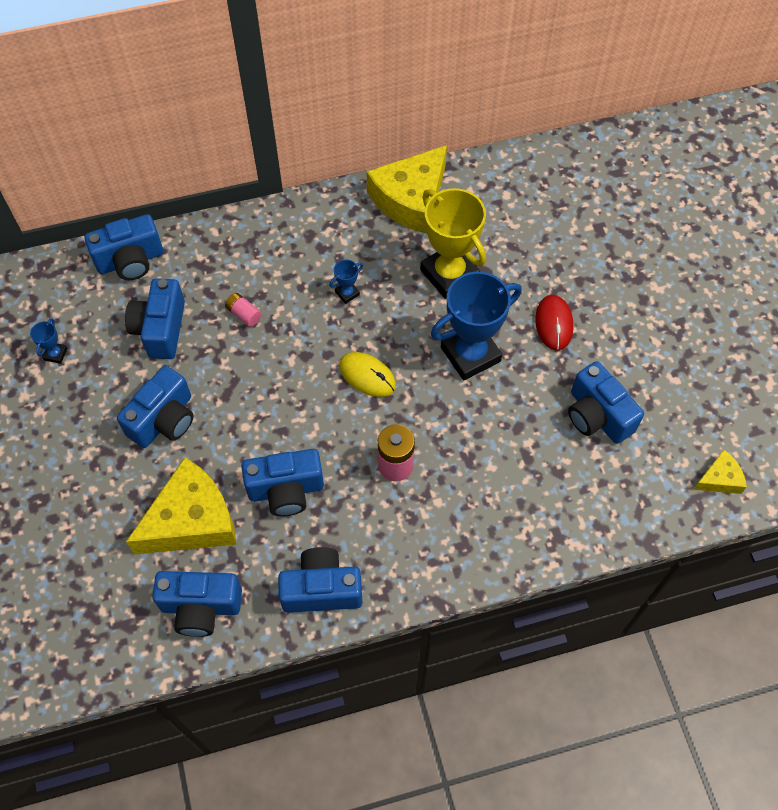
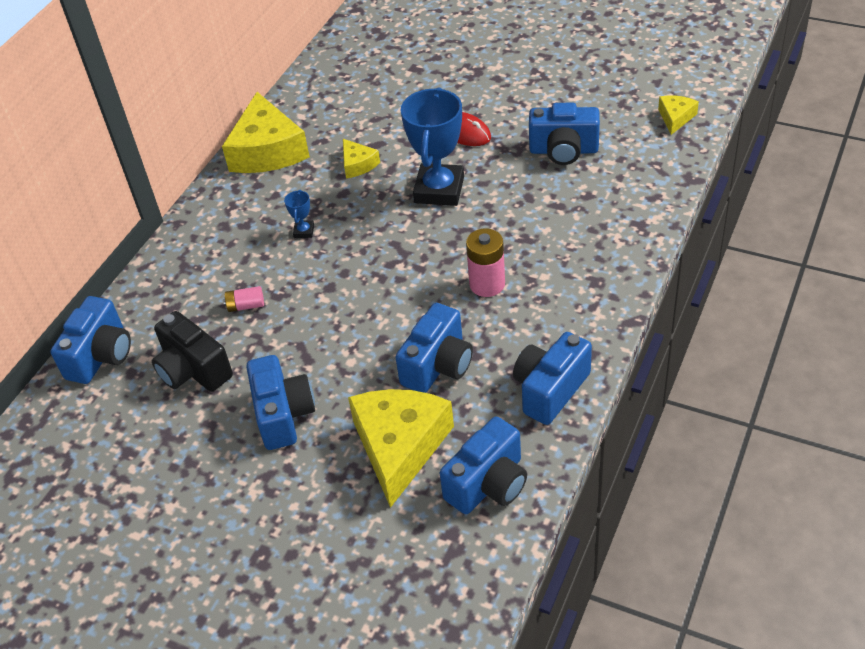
camera: 45 degrees left, 15 degrees down
(55, 354) = (126, 462): blue trophy -> none
(160, 329) = (193, 370): blue camera -> black camera
(367, 376) = (390, 259): yellow mouse -> none
(449, 274) = (358, 164): yellow trophy -> yellow cheese

